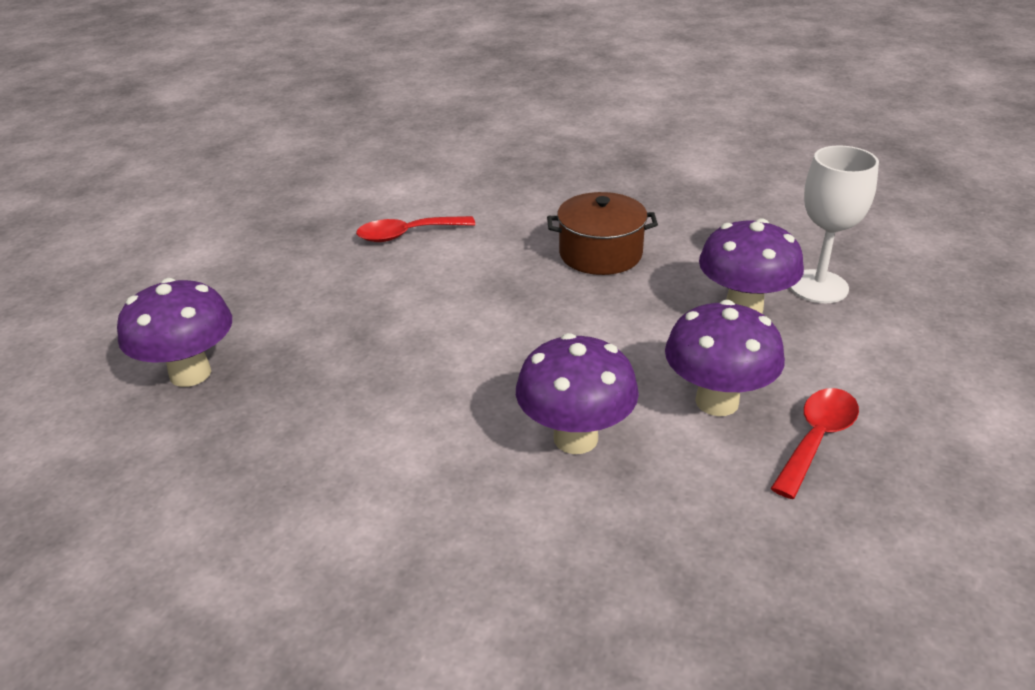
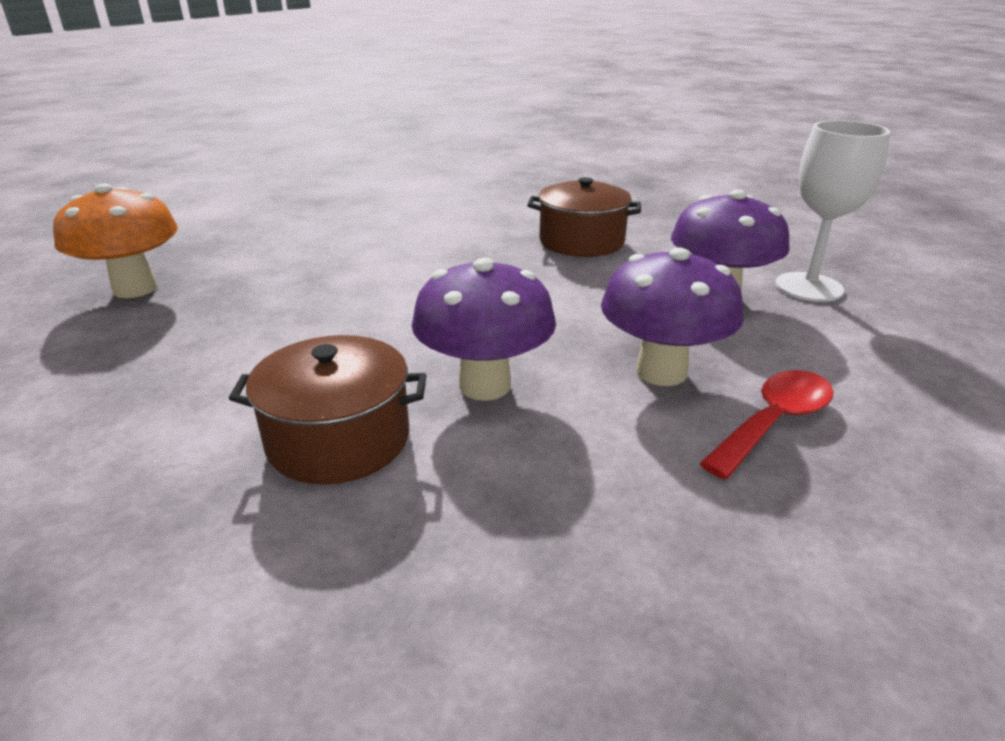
camera: 10 degrees right, 5 degrees down
(190, 373) = (135, 289): purple mushroom -> orange mushroom
(407, 234) = (402, 213): red spoon -> none
(477, 512) = (338, 439): none -> brown pot

